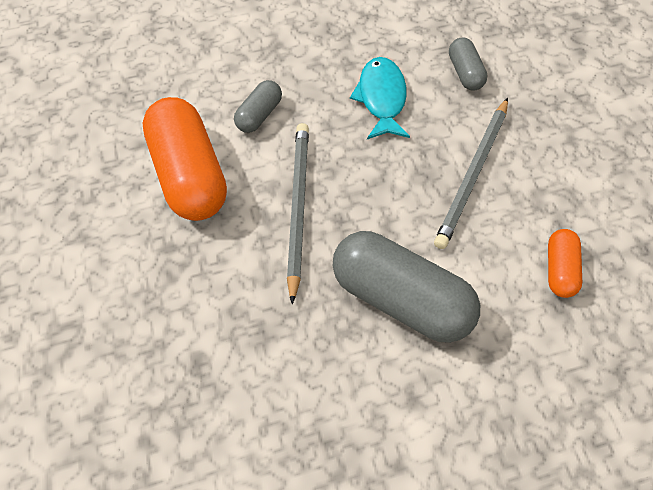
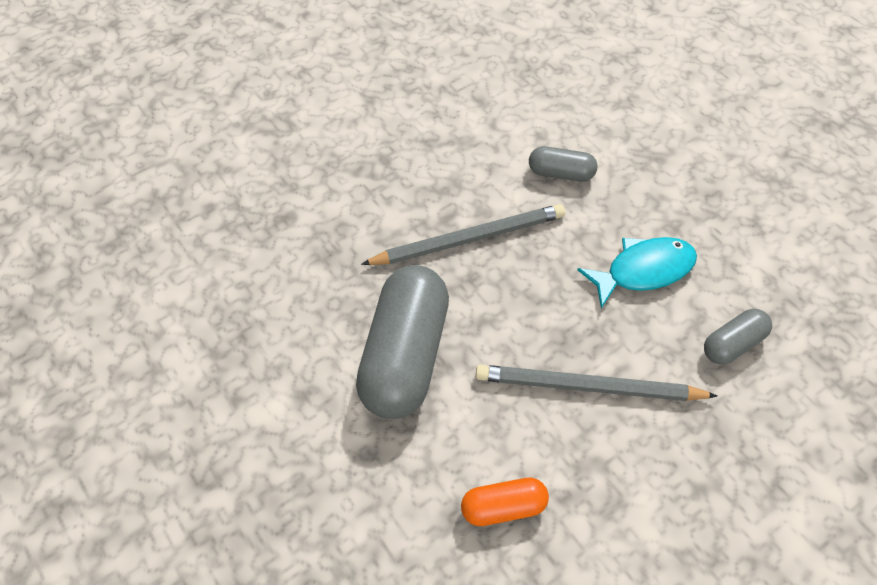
camera: 70 degrees right, 5 degrees down
(190, 174) = (465, 145): orange capsule -> none

